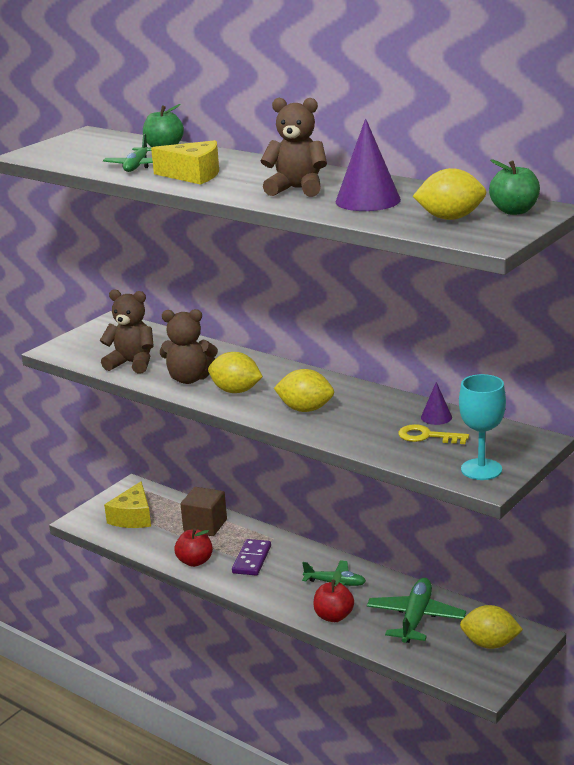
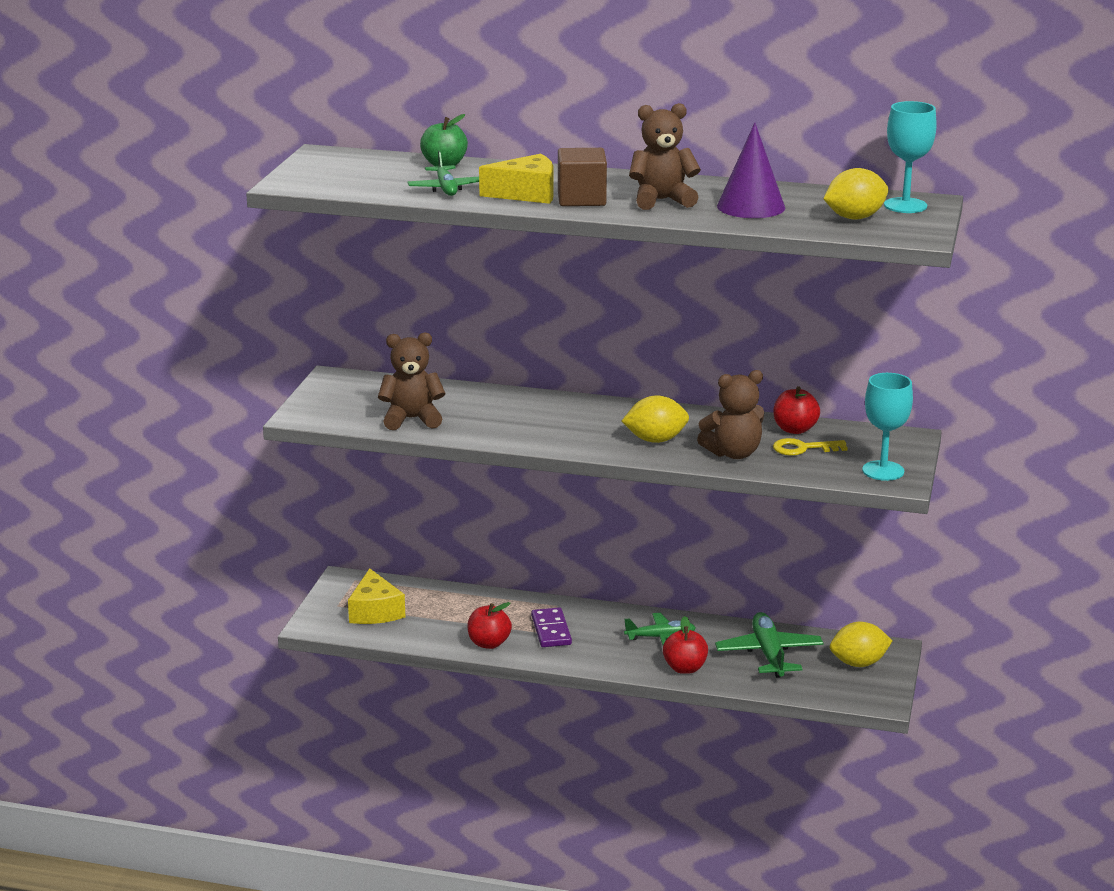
camera: 25 degrees left, 0 degrees up
(189, 379) = (496, 426): brown teddy bear -> brown teddy bear (733, 453)
(205, 525) = (468, 606): brown cube -> brown cube (581, 199)
(236, 391) = (562, 432): yellow lemon -> none
(436, 417) = (794, 429): purple cone -> red apple
(514, 211) = (905, 205): green apple -> turquoise goblet

